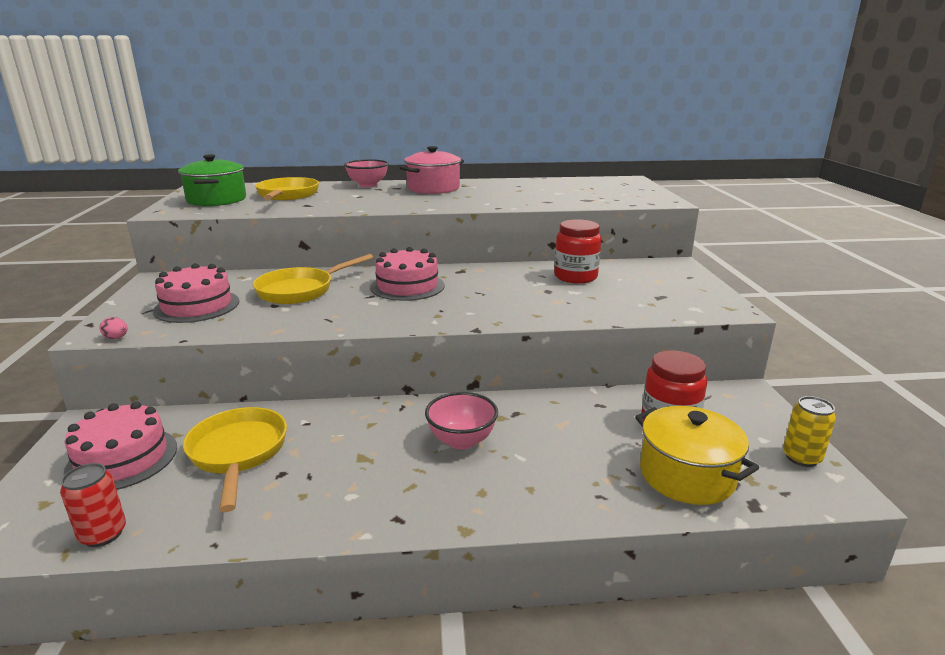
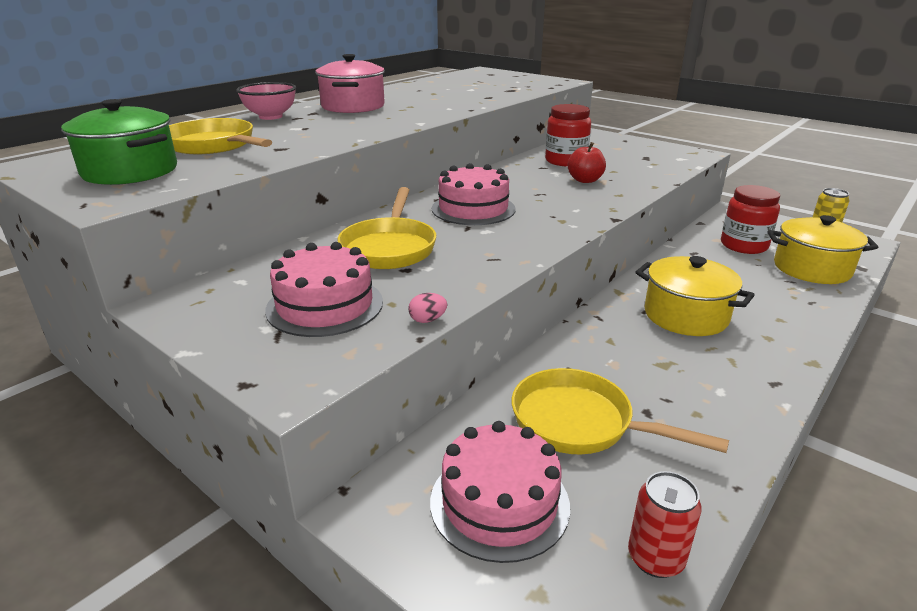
camera: 45 degrees left, 5 degrees up
(116, 338) = (336, 376): pink egg -> pink egg (427, 320)
(461, 440) = (685, 316): pink bowl -> yellow pot
(544, 295) = (585, 180): none -> red apple

